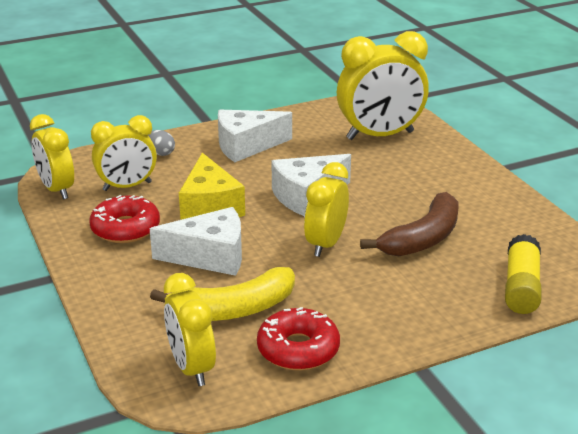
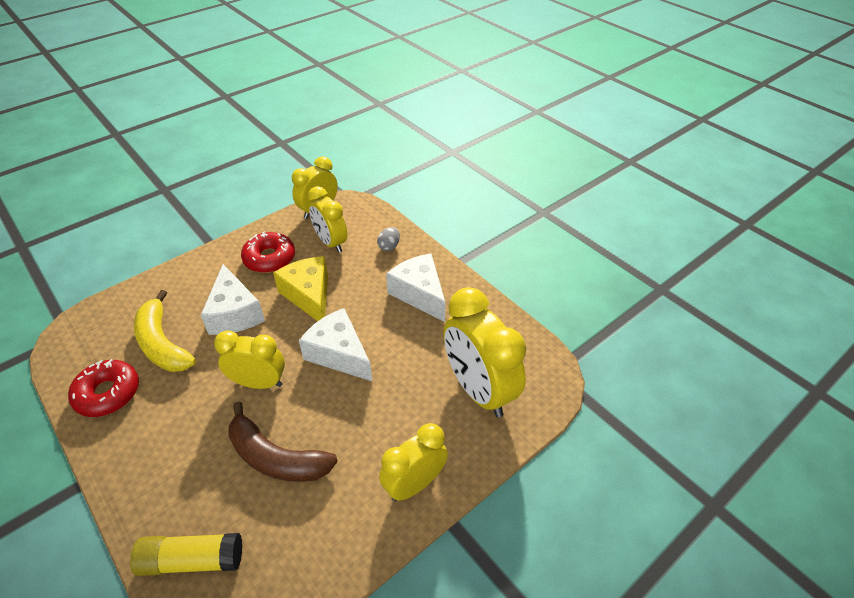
camera: 75 degrees right, 15 degrees up
(191, 368) = (94, 337): yellow clock -> yellow clock (414, 484)
(210, 207) = (309, 295): yellow cheese -> yellow cheese turned 90 degrees clockwise

